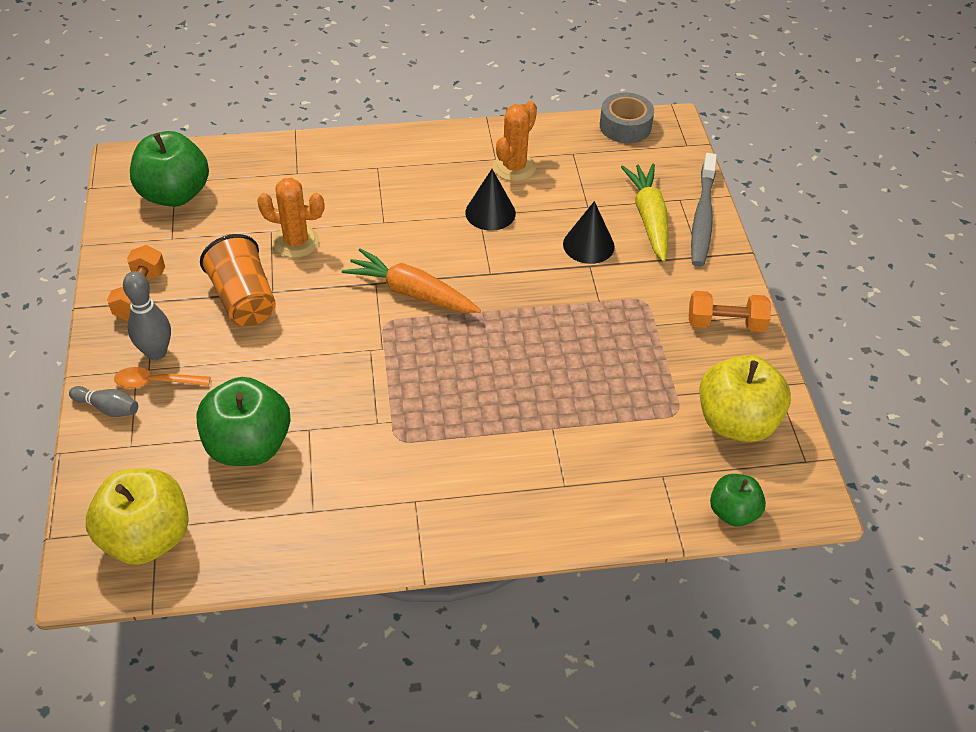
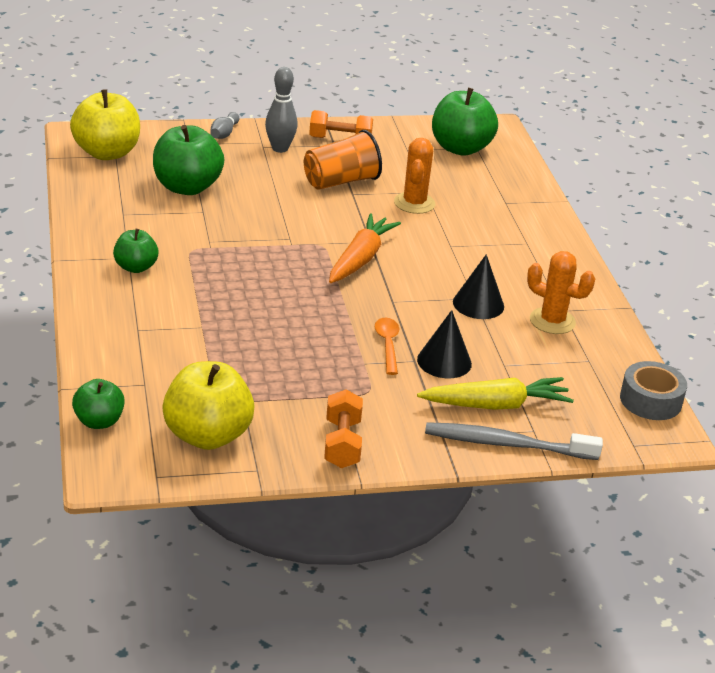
camera: 85 degrees right, 15 degrees down
(156, 382) = (249, 150): orange spoon -> orange spoon (387, 345)
(437, 492) = (135, 267): none -> green apple

